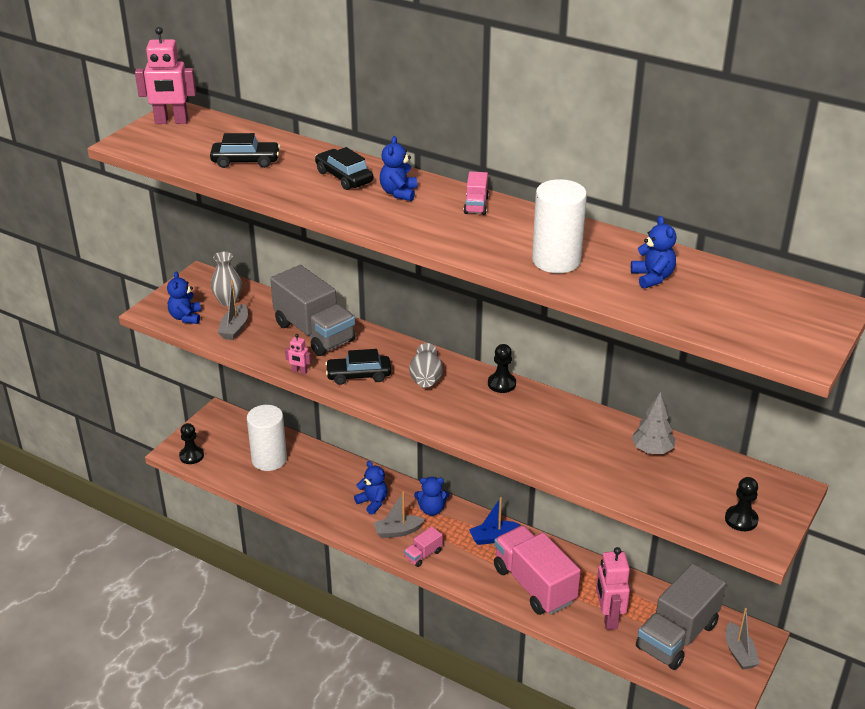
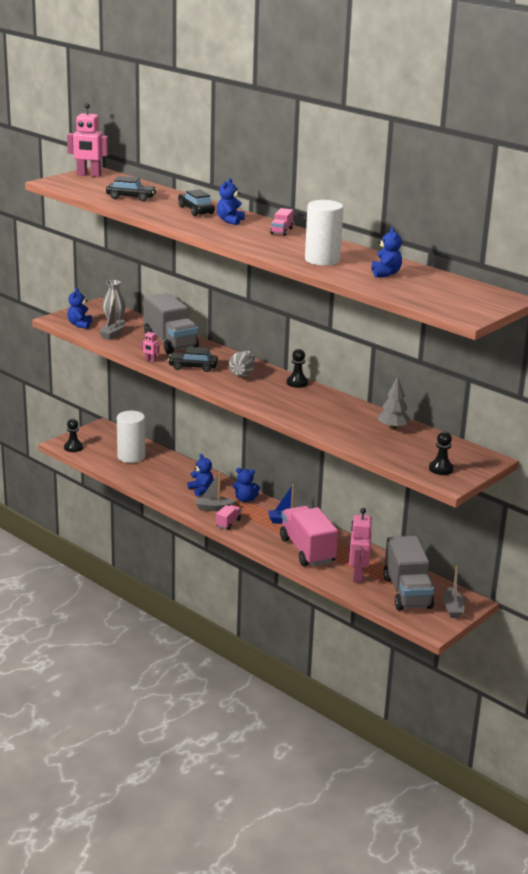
camera: 10 degrees right, 10 degrees down
(423, 555) = (228, 523): pink truck -> pink truck turned 150 degrees clockwise
(677, 636) = (407, 593): grey truck -> grey truck turned 60 degrees counterclockwise

